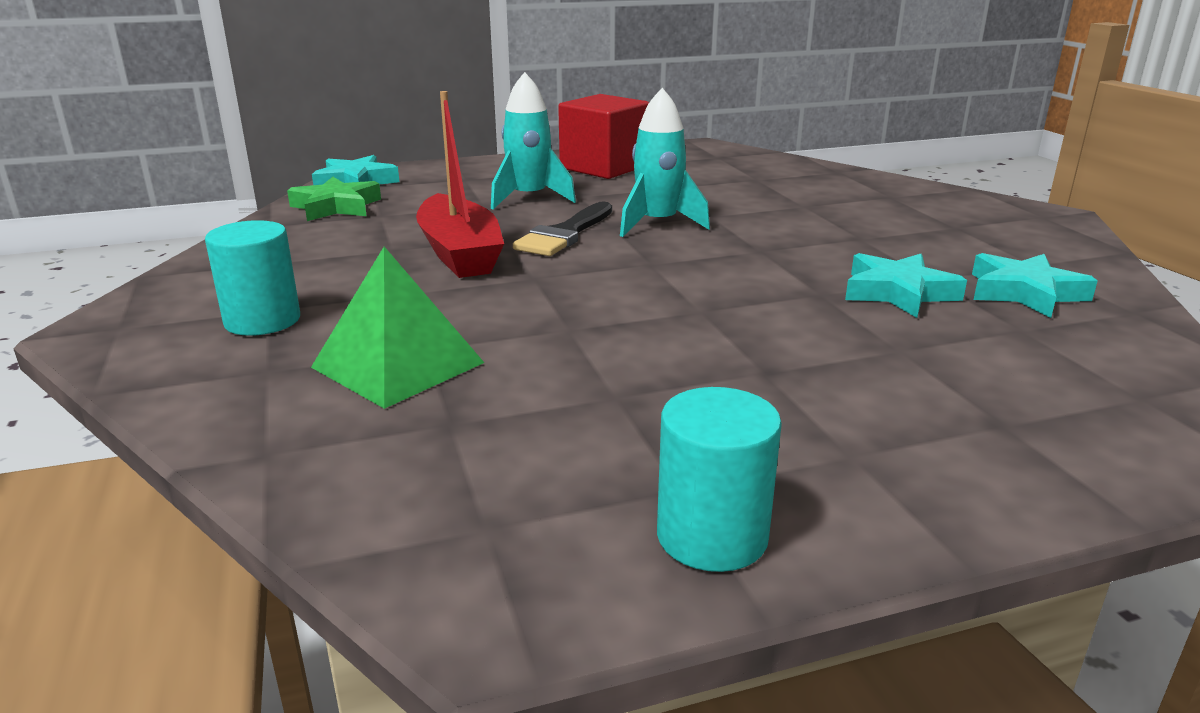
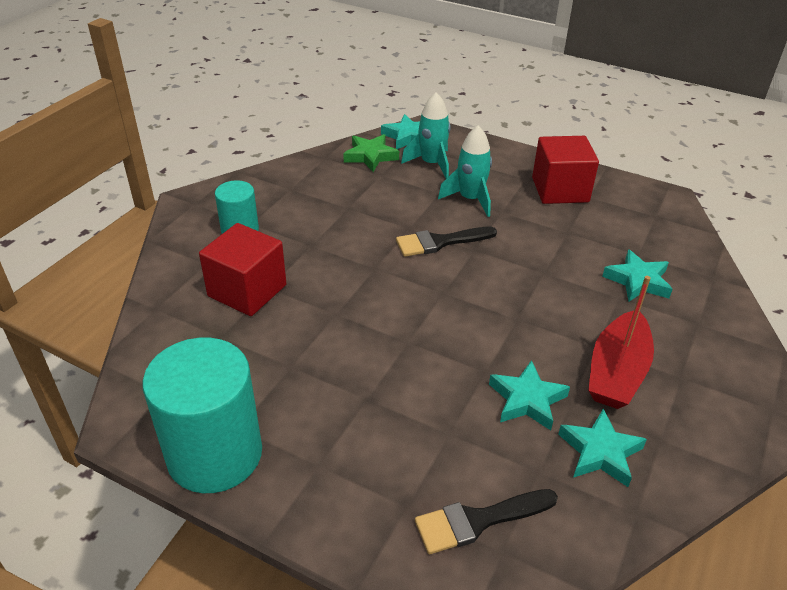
camera: 45 degrees right, 15 degrees up
(398, 364) = (247, 290): green pyramid -> red cube
(460, 253) = (370, 228): red boat -> red boat (617, 372)
(657, 224) = (500, 262): turquoise rocket -> turquoise rocket (431, 164)
(712, 536) = (215, 454): turquoise cylinder -> turquoise cylinder, size x1.86
(795, 192) = (637, 281): none -> turquoise star
(1075, 390) = (478, 520): none -> black brush

